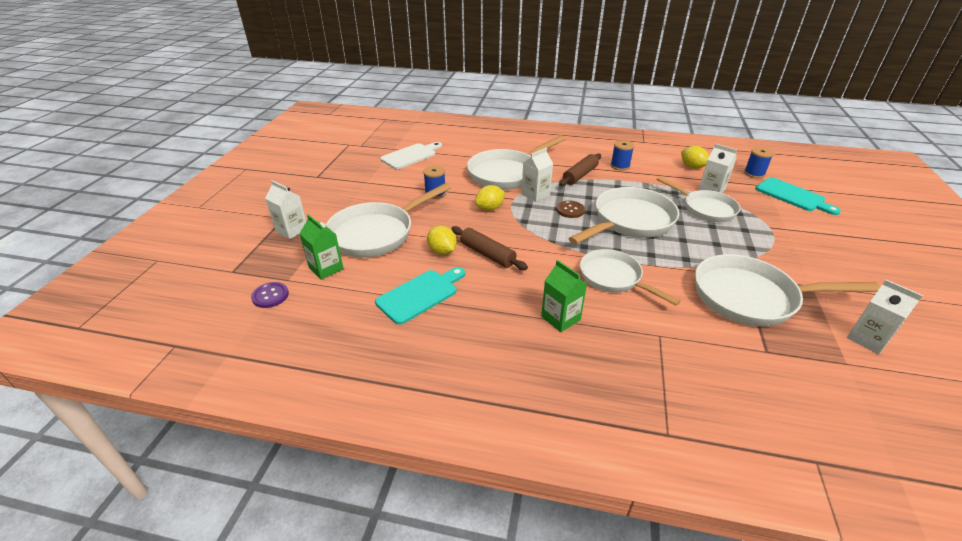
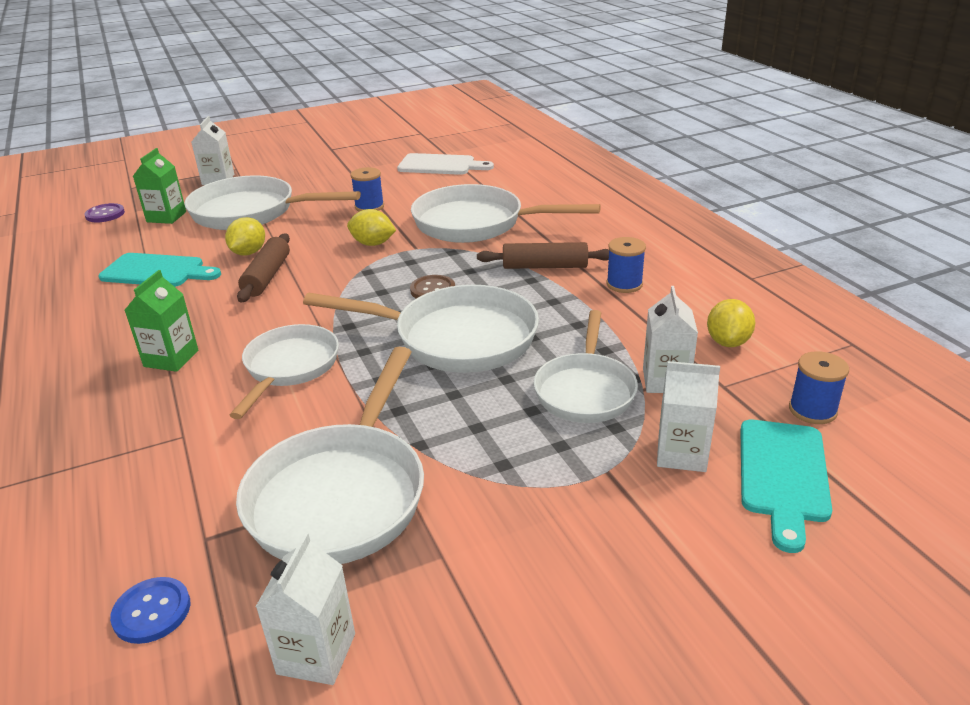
camera: 55 degrees right, 5 degrees down
(535, 194) = (445, 257): white carton -> white carton (681, 454)
(751, 297) = (341, 494): white pan -> white pan turned 135 degrees counterclockwise
(822, 384) = (152, 611): none -> blue button

